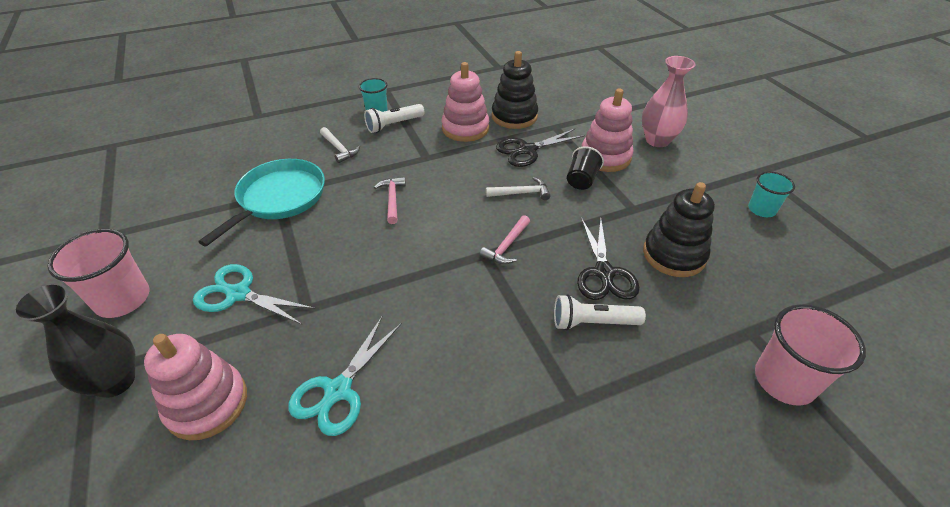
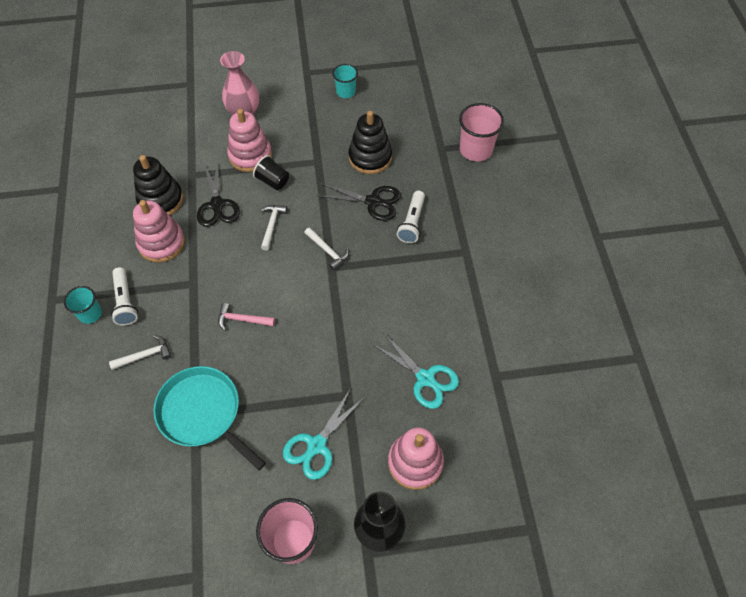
camera: 75 degrees left, 15 degrees up
(506, 246) = (328, 251): pink hammer -> white hammer

